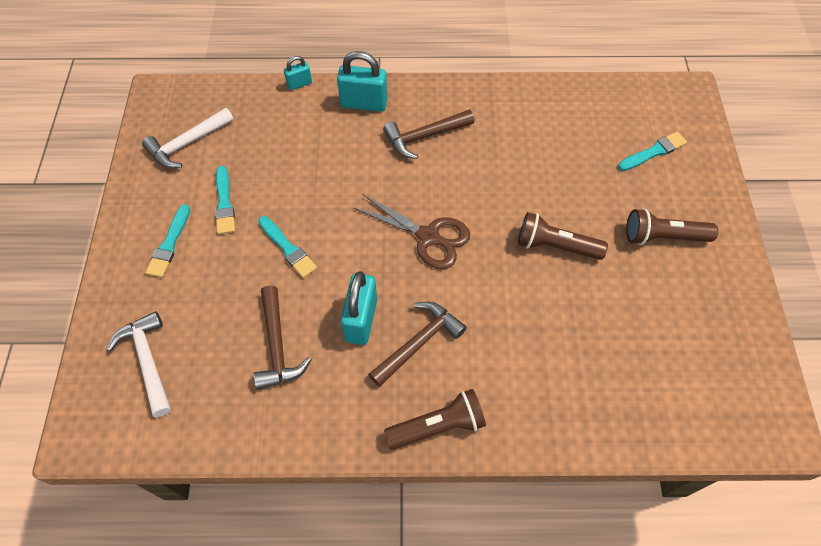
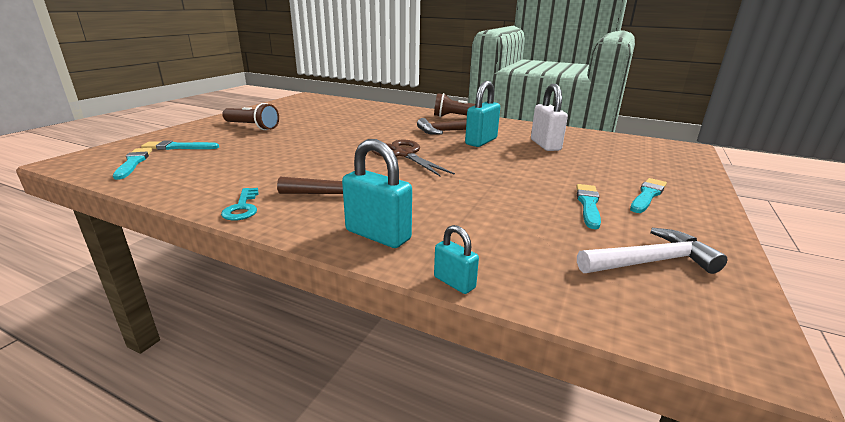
camera: 155 degrees left, 35 degrees down
(147, 360) = (646, 157): white hammer -> none
(277, 346) = (545, 145): brown hammer -> white padlock
(288, 248) = (525, 171): turquoise brush -> turquoise brush (133, 163)
(299, 84) = (454, 282): turquoise padlock -> turquoise padlock turned 45 degrees clockwise
(475, 94) = (242, 208): none -> turquoise key
(555, 246) = (321, 136): brown flashlight -> none

